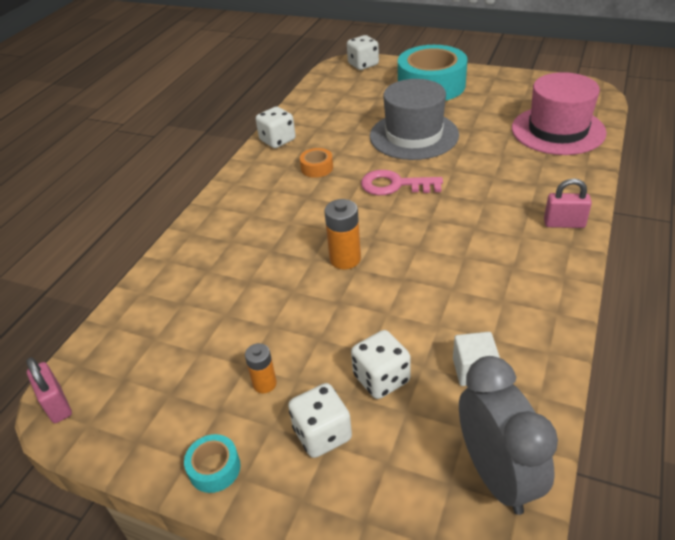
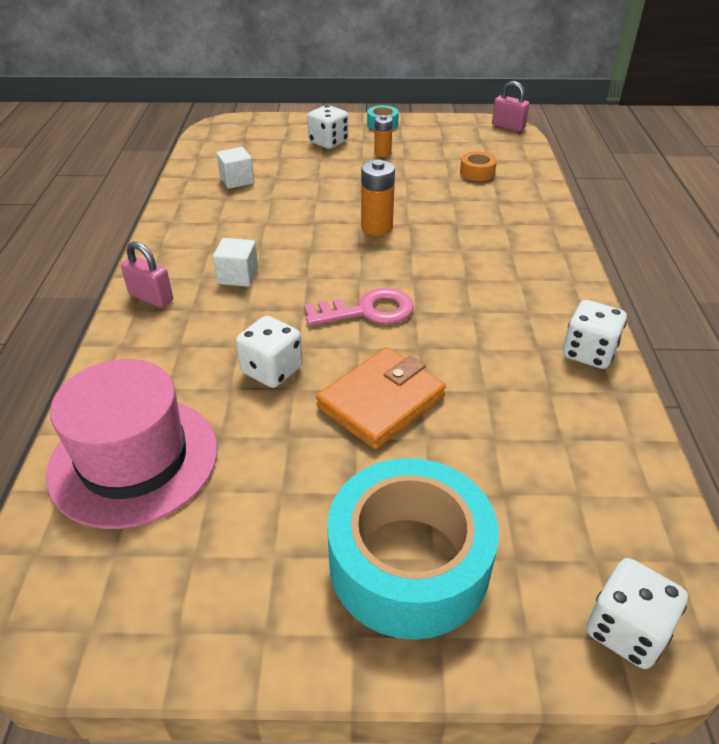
camera: 155 degrees right, 0 degrees up
(317, 168) = (487, 317): orange tape -> orange tape (477, 172)
(381, 379) = (303, 167): white dice -> white dice (272, 370)
(414, 135) = (381, 402): grey hat -> orange wallet
(488, 230) = (238, 276): none -> white cube
(496, 475) = (217, 145): grey clock -> none
(564, 224) = (151, 297): pink padlock -> pink padlock turned 45 degrees clockwise

